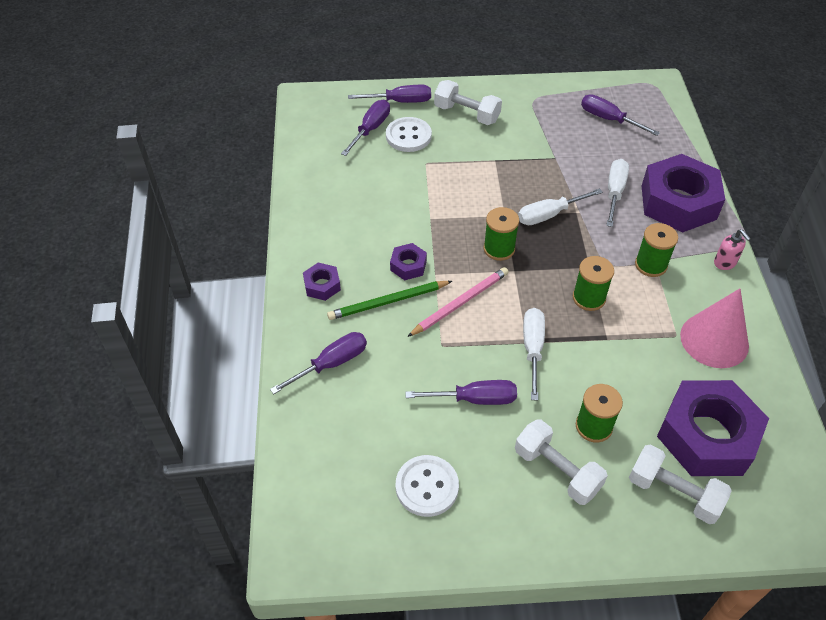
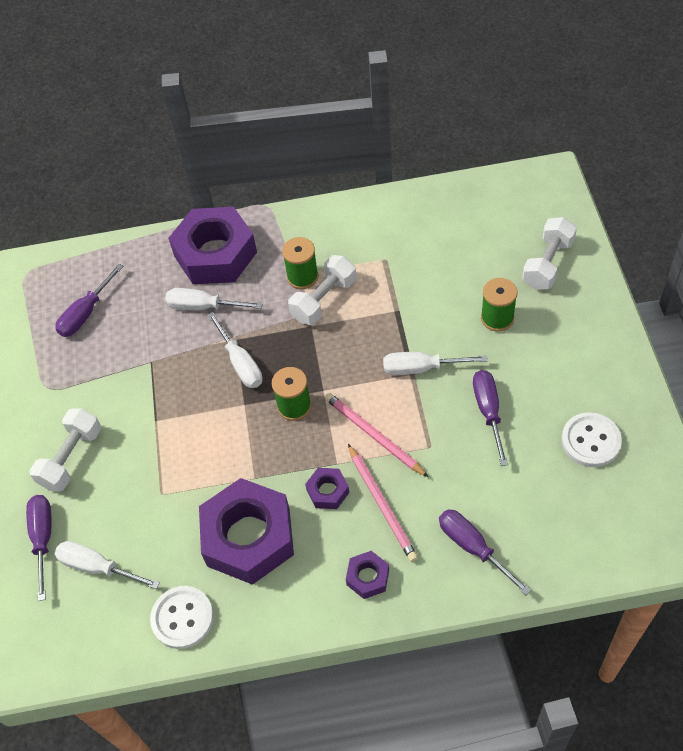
camera: 90 degrees left, 5 degrees up
(370, 129) = (98, 567): purple screwdriver -> white screwdriver
(388, 302) = (382, 504): green pencil -> pink pencil
(408, 136) = (112, 520): white button -> white button (182, 618)
(557, 470) = (548, 343): white dumbbell -> white dumbbell (324, 300)
(589, 298) = (351, 325): green spool -> none
(707, 436) = (488, 241): purple nut -> purple nut (249, 537)
(714, 340) = (387, 232): pink cone -> none
(725, 263) = (294, 221): pink soap dispenser -> none

